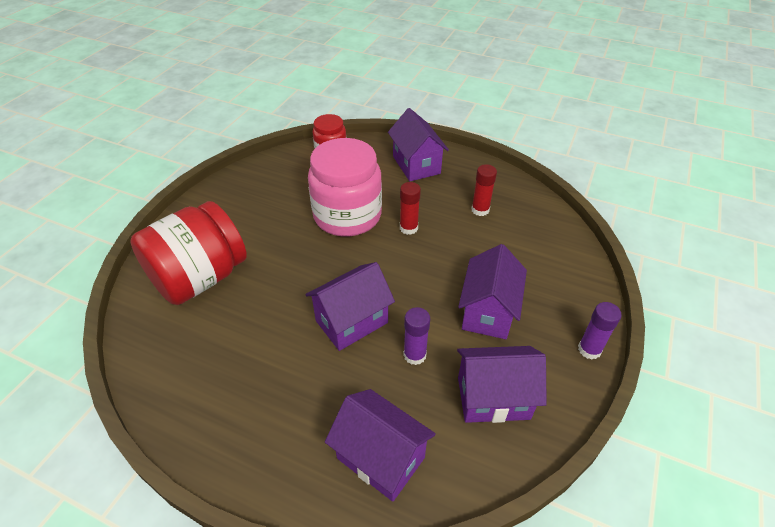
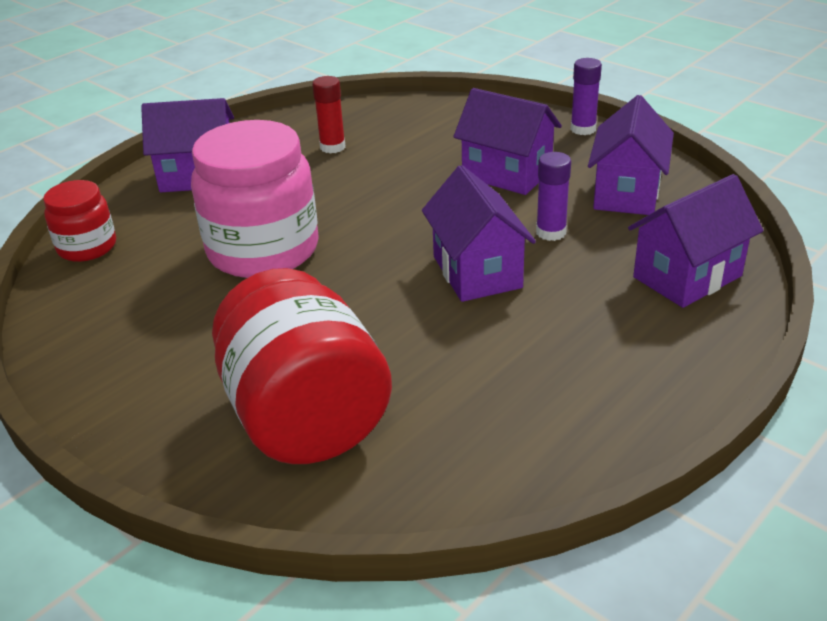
camera: 70 degrees left, 10 degrees down
(408, 228) = (328, 203): red glue stick -> none

